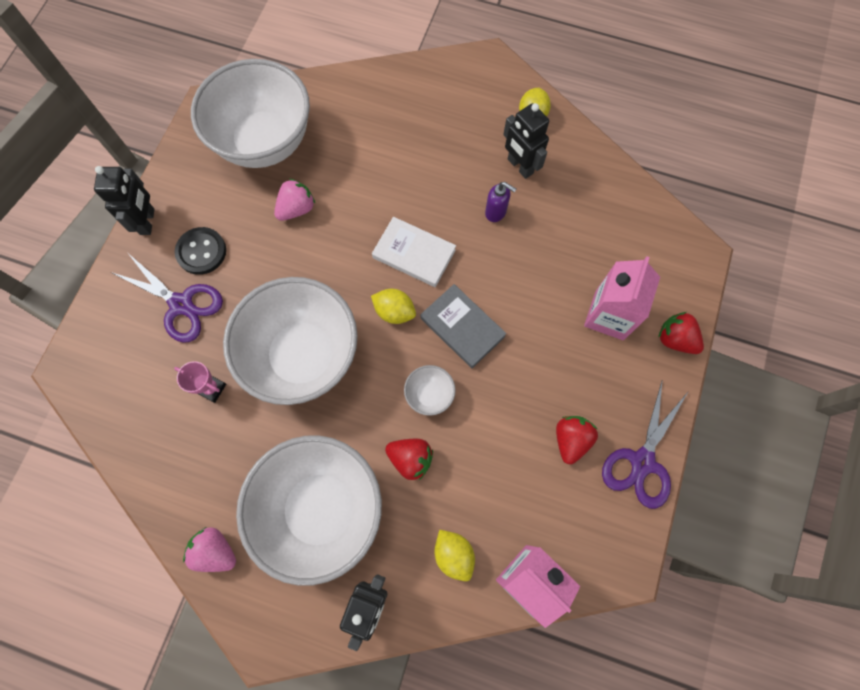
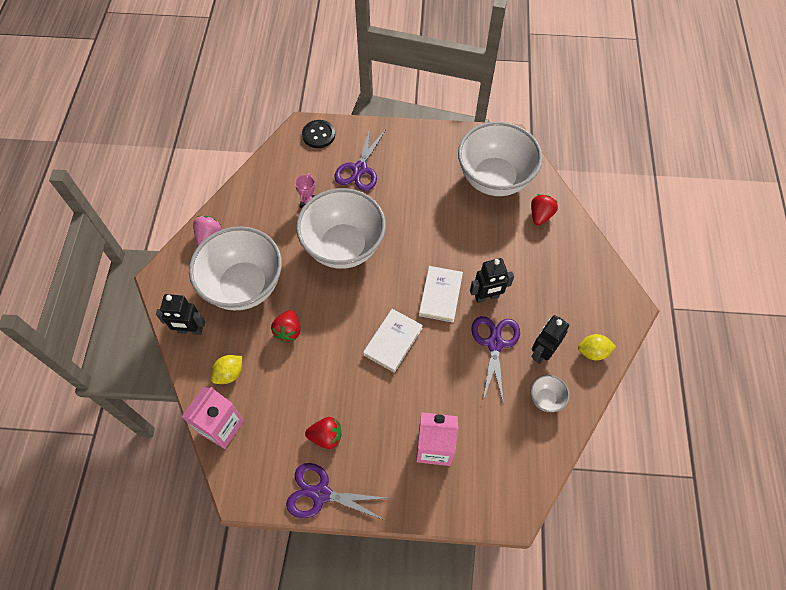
camera: 75 degrees right, 10 degrees down
(148, 221) = (411, 133): black robot -> black robot (487, 297)
(201, 252) = (399, 168): black button -> black button (318, 135)
(297, 209) = (450, 213): pink strawberry -> none
(394, 312) = (391, 294): yellow lemon -> none
(429, 395) = (336, 332): white bowl -> white bowl (546, 399)
(462, 327) = (393, 341): grey book -> white book
(496, 212) = (494, 343): purple soap dispenser -> purple scissors
(675, 339) = (429, 504): red strawberry -> red strawberry (540, 215)

